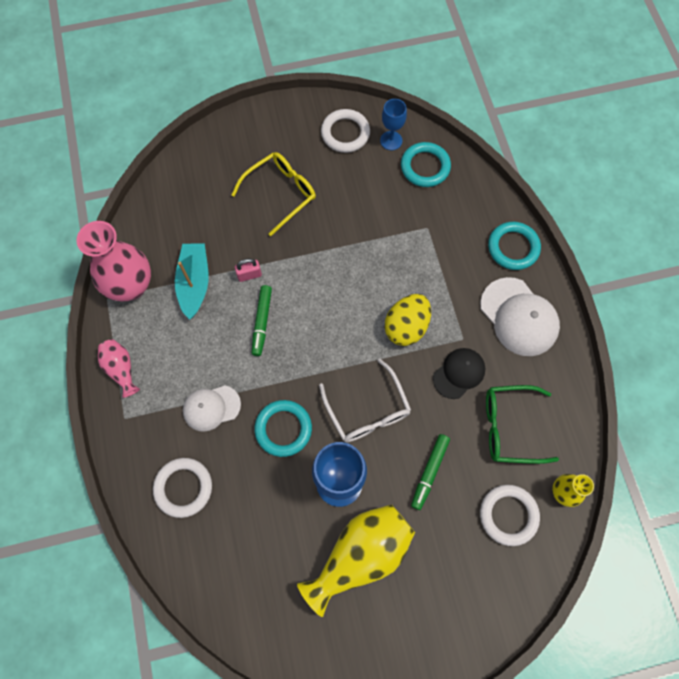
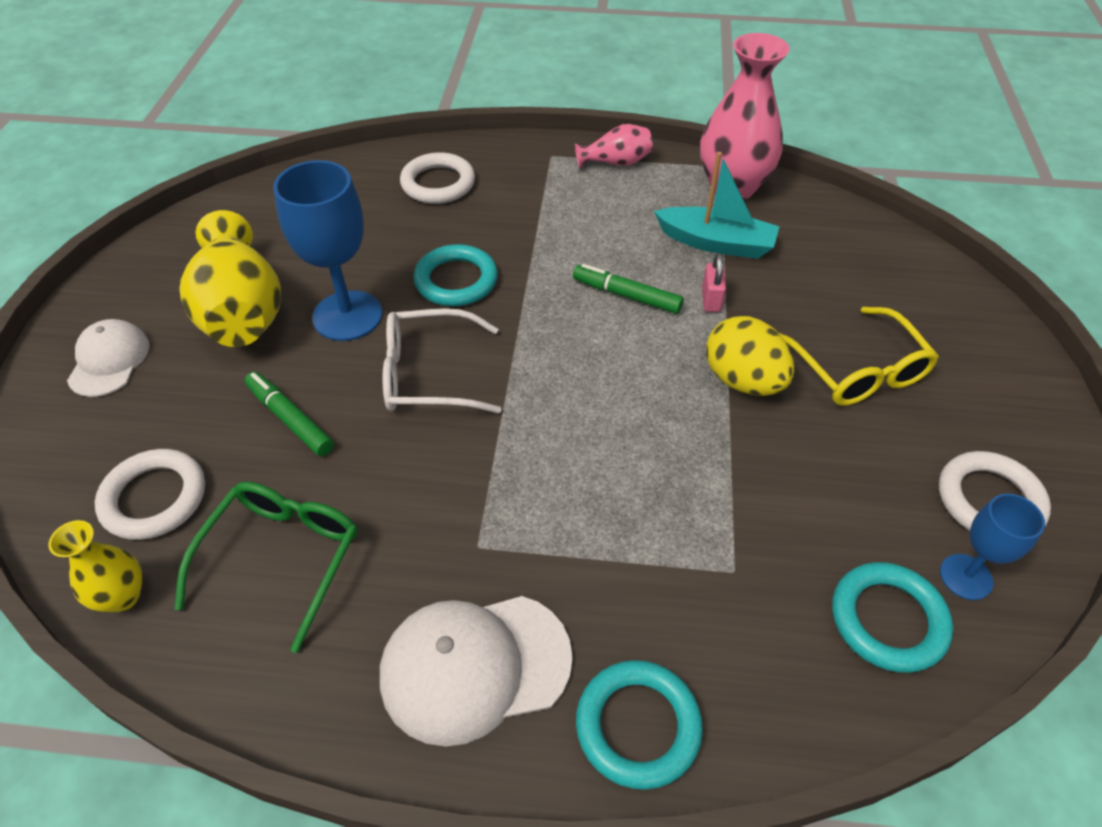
camera: 110 degrees right, 20 degrees down
(211, 408) = (524, 223): white cap -> white cap (109, 361)
(406, 327) = (540, 467): yellow egg -> yellow egg (743, 381)
(459, 373) = (418, 516): black cap -> none

